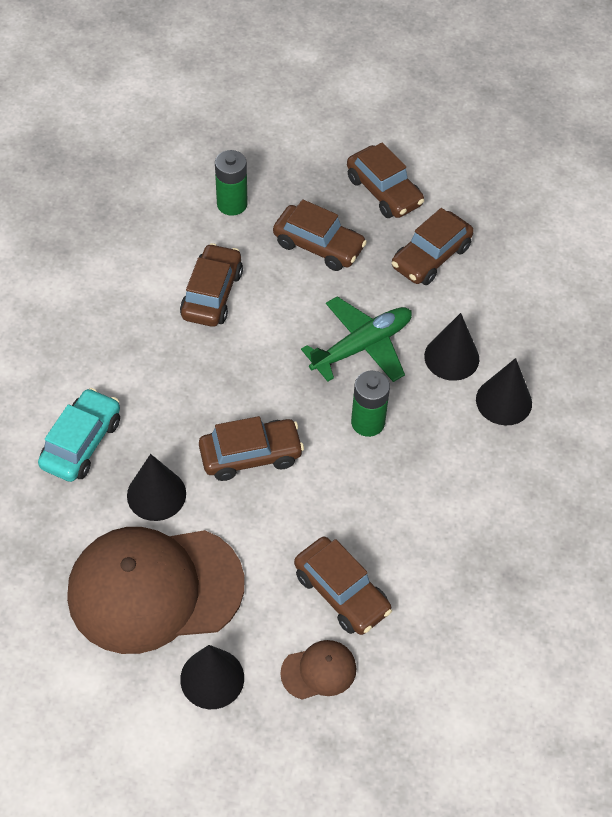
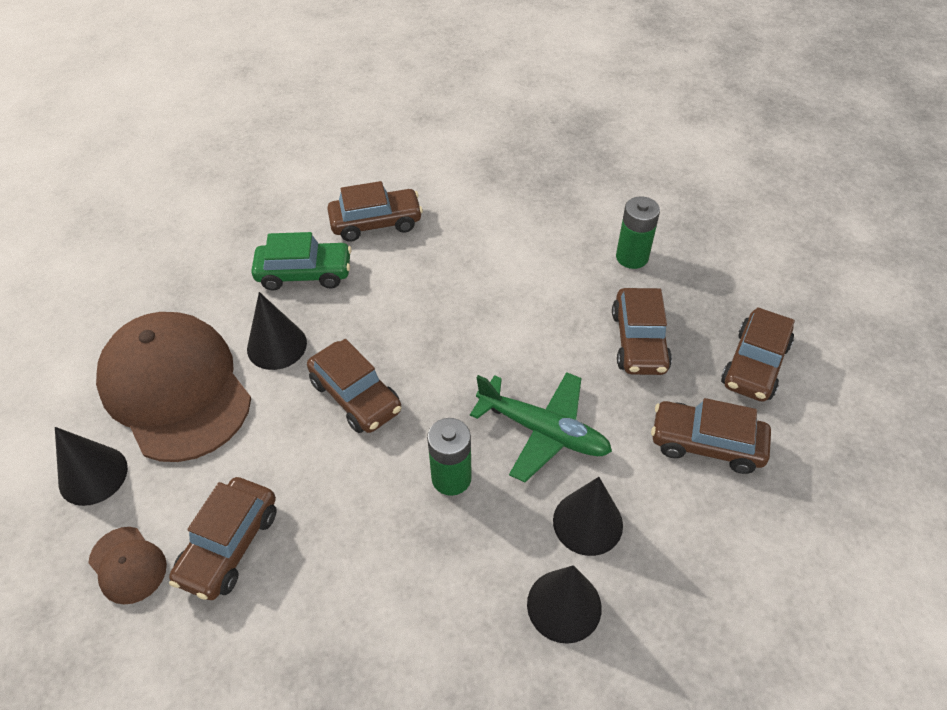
camera: 65 degrees right, 5 degrees down
(81, 443) = (304, 273): turquoise car -> green car
(212, 294) = (519, 288): brown car -> brown car (376, 223)

